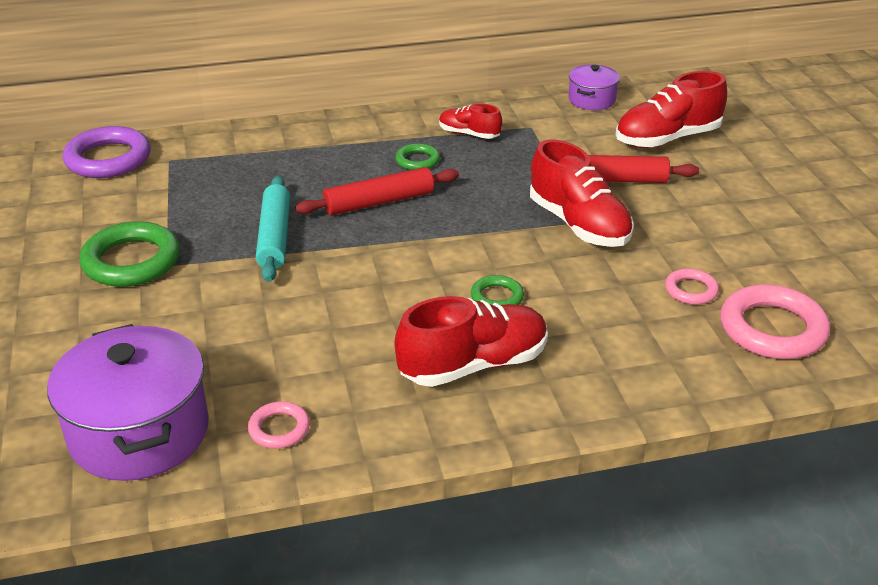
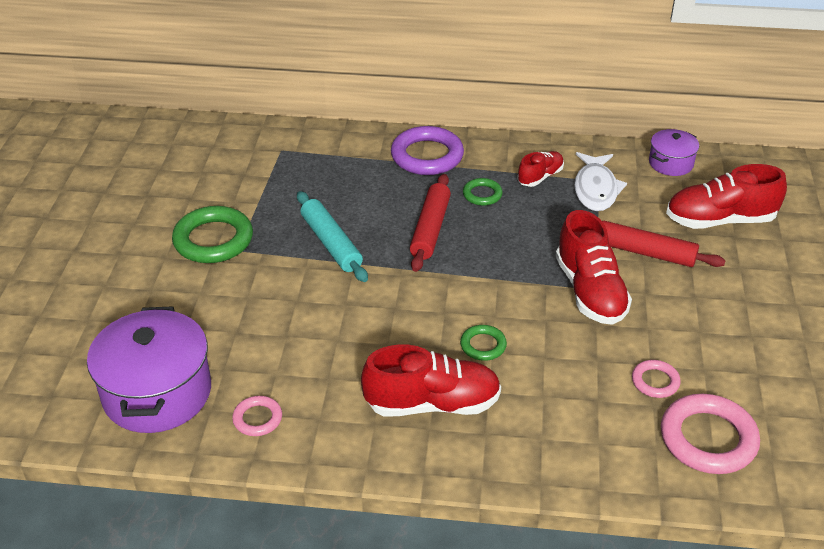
camera: 20 degrees right, 5 degrees up
(108, 159) = (235, 139): purple ring -> purple ring (427, 156)
(274, 237) = (331, 243): turquoise rolling pin -> turquoise rolling pin turned 45 degrees counterclockwise
(379, 202) = (430, 229): red rolling pin -> red rolling pin turned 75 degrees counterclockwise
(469, 134) = (540, 177): red shoe -> red shoe turned 90 degrees clockwise
(531, 134) = (595, 189): none -> white fish

